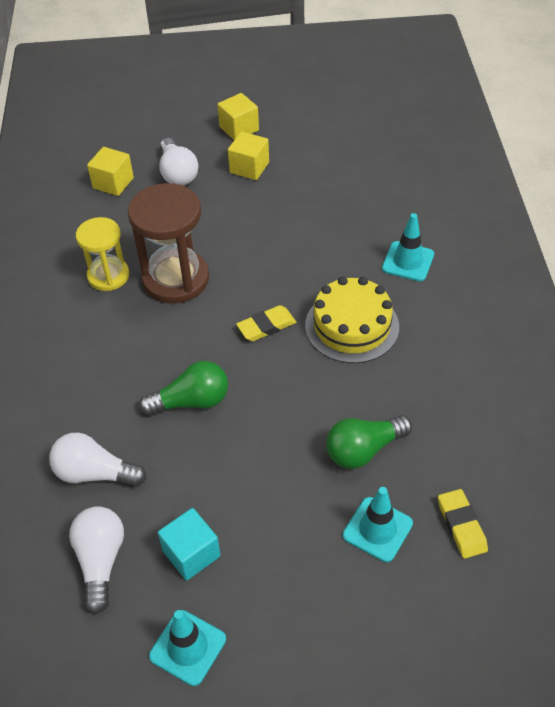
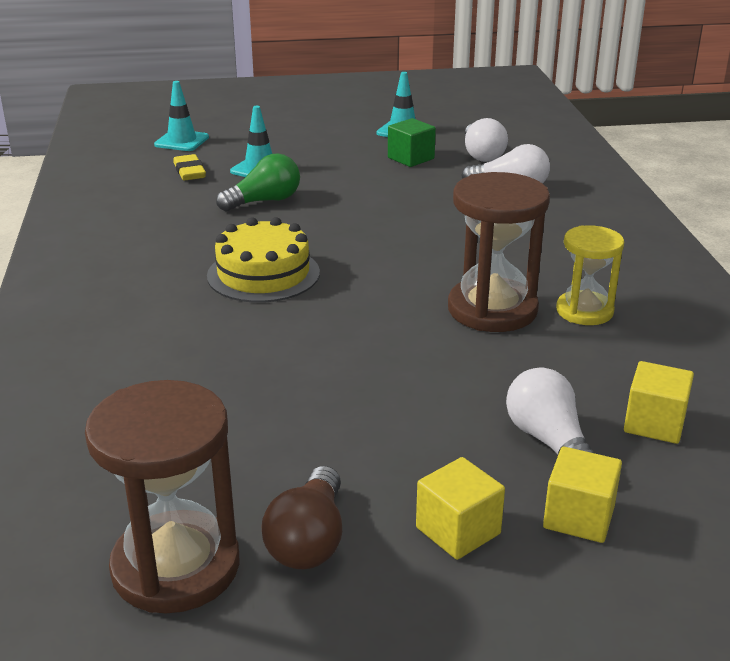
camera: 175 degrees right, 20 degrees down
(191, 401) = (436, 223): green light bulb -> none
(191, 553) = (411, 158): turquoise cube -> green cube
(249, 167) = (421, 453): yellow cube -> yellow cube (579, 517)
(266, 326) = (366, 272): yellow eraser -> none
(309, 126) = (309, 540): none -> brown light bulb
(369, 116) = (176, 566): none -> brown hourglass
(408, 261) = (176, 331): turquoise traffic cone -> turquoise traffic cone (181, 141)

